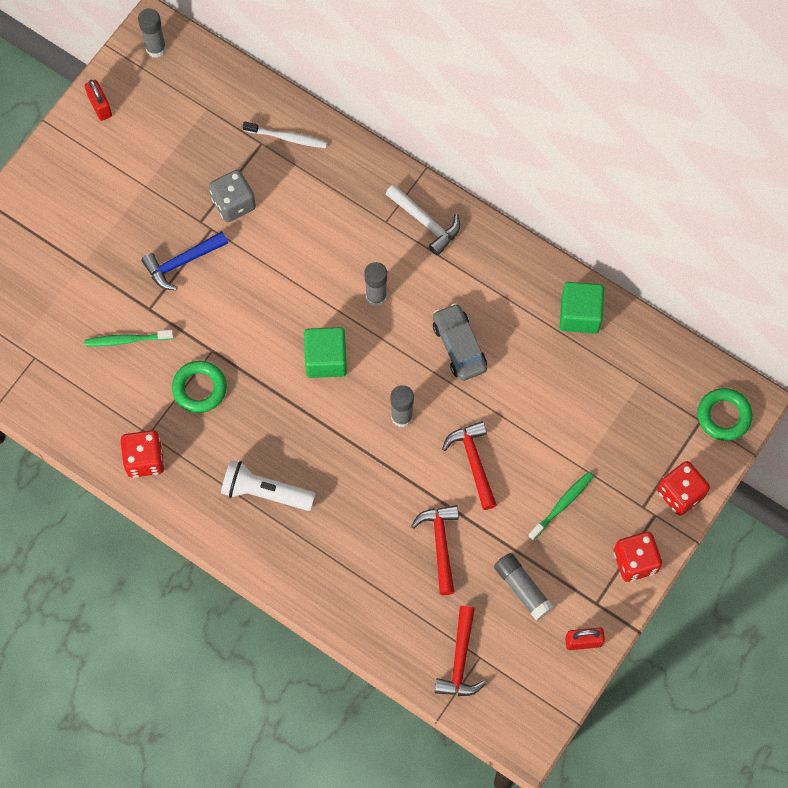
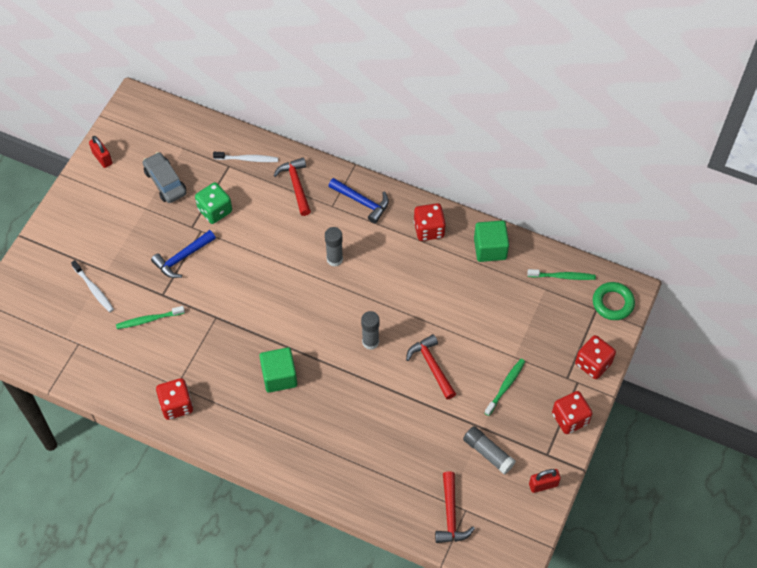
camera: 10 degrees left, 10 degrees down
(64, 287) = (93, 289): none -> white toothbrush
(156, 48) = (138, 113): grey glue stick -> none
(199, 388) = (211, 346): green ring -> none
(233, 203) = (215, 210): grey dice -> green dice
(265, 492) = (275, 414): white flashlight -> none
(326, 359) = (304, 310): green cube -> green cube (279, 376)
(425, 222) = (362, 202): white hammer -> blue hammer
(440, 544) = (418, 431): red hammer -> red hammer (296, 185)
(459, 346) = (404, 285): grey car -> grey car (165, 182)
(505, 275) = (429, 229): none -> red dice
(666, 369) = (563, 276): none -> green toothbrush

